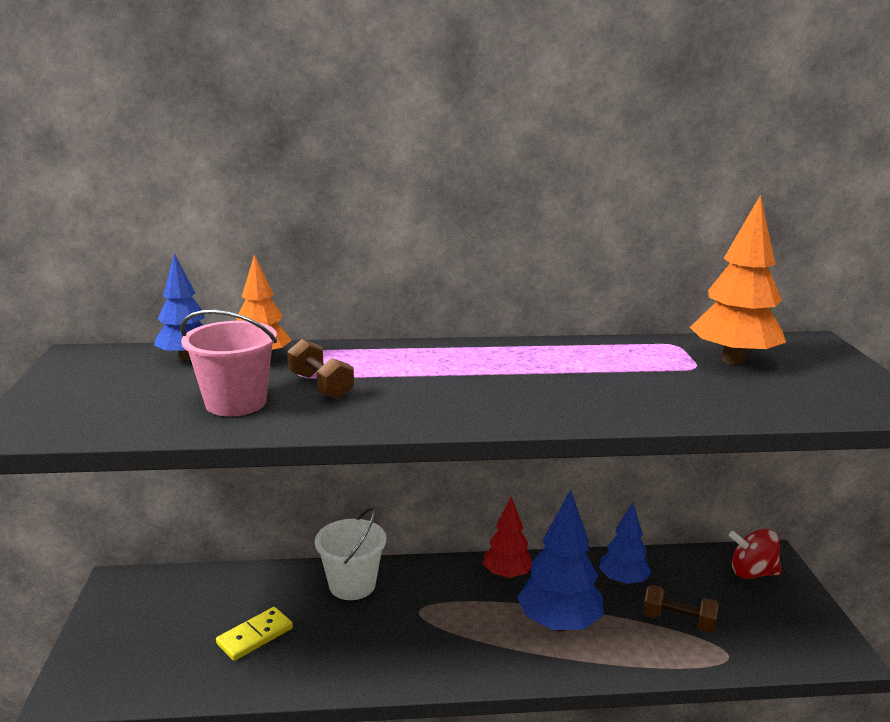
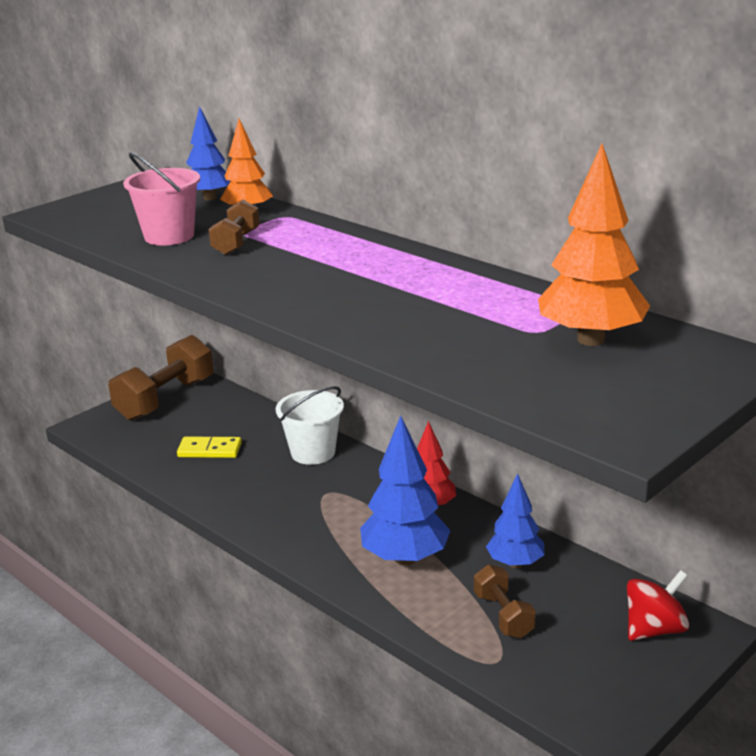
camera: 50 degrees right, 5 degrees up
(124, 615) = (165, 399): none -> brown dumbbell
(752, 573) = (654, 629): red spinning top -> red spinning top turned 90 degrees clockwise

